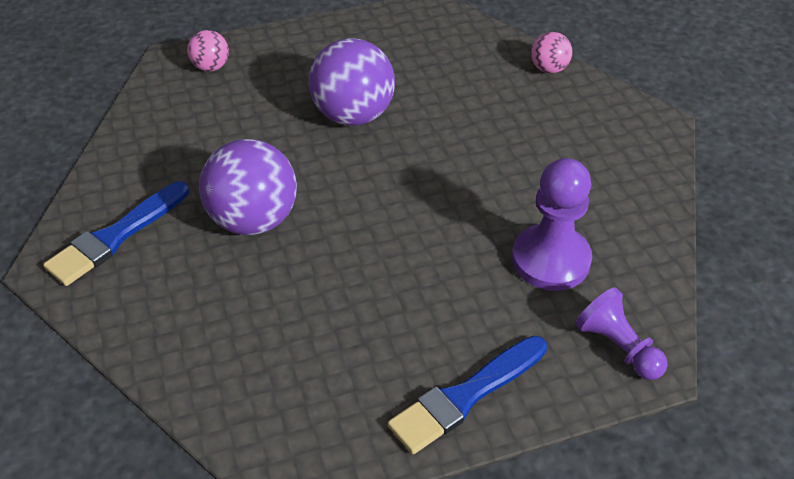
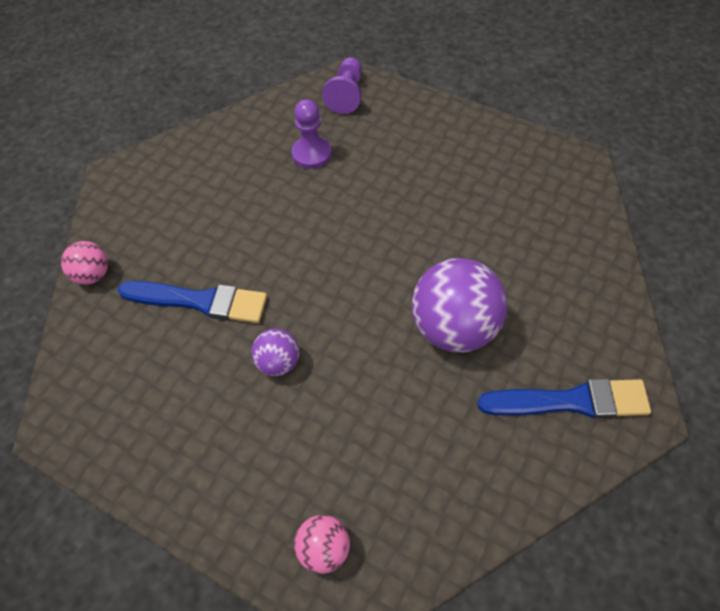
camera: 130 degrees left, 10 degrees up
(353, 115) = (278, 363): purple ball -> purple ball, size x0.51
(465, 396) = (450, 129): blue brush -> blue brush (200, 301)
(551, 260) = (311, 154): purple pawn -> purple pawn, size x0.65

